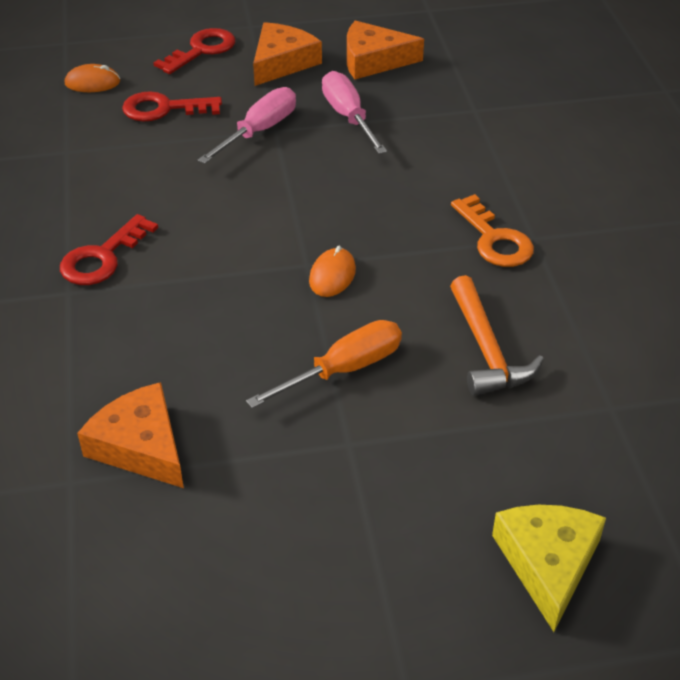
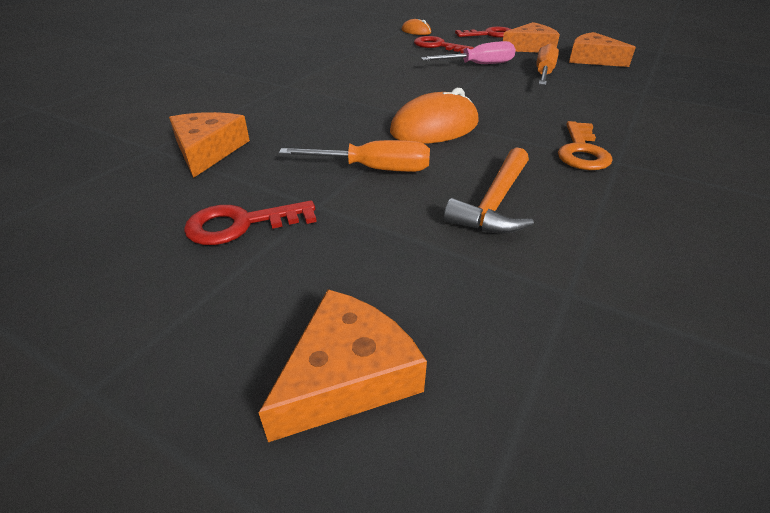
camera: 40 degrees right, 5 degrees down
(103, 257) = (321, 80): red key -> red key (241, 224)
(332, 275) = (434, 127): orange mouse -> orange mouse, size x1.84
(348, 117) = (543, 73): pink screwdriver -> orange screwdriver
(548, 563) = (347, 375): yellow cheese -> orange cheese

